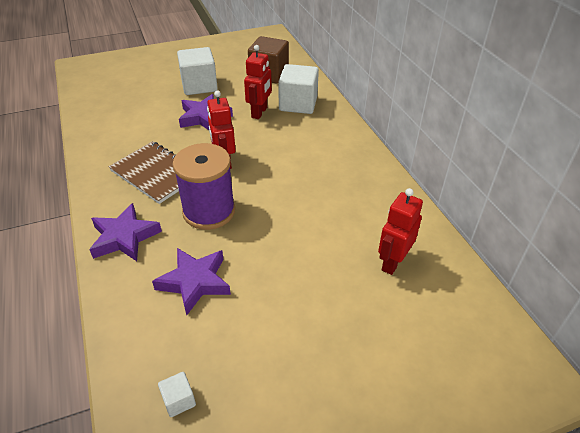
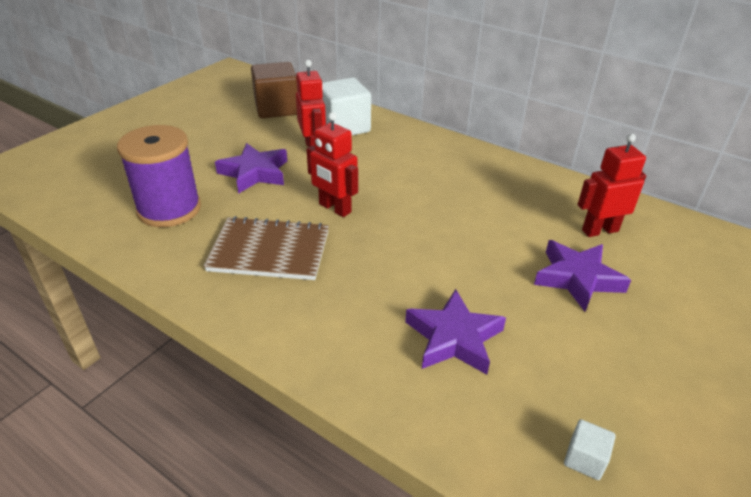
camera: 35 degrees left, 5 degrees down
(124, 237) = (316, 334): purple star -> purple star (577, 278)
(199, 86) = (207, 143): white cube -> none
(209, 211) = (380, 263): purple spool -> purple spool (169, 209)
(392, 262) = (599, 230): red robot -> red robot turned 75 degrees clockwise

